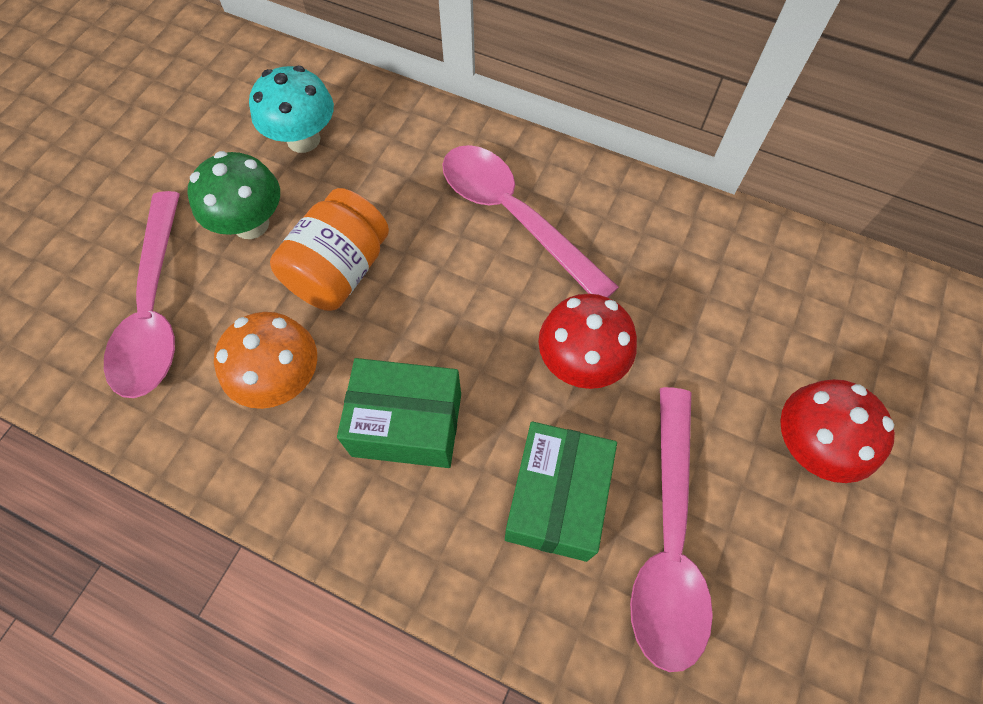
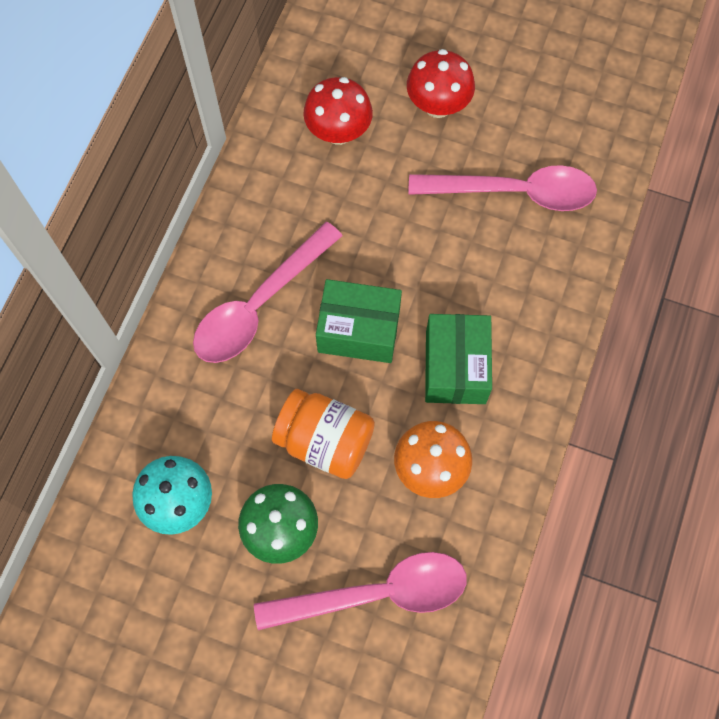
camera: 95 degrees left, 5 degrees up
(556, 499) = (497, 261): green box -> green box (359, 330)
(581, 362) = (391, 248): red mushroom -> red mushroom (338, 132)

